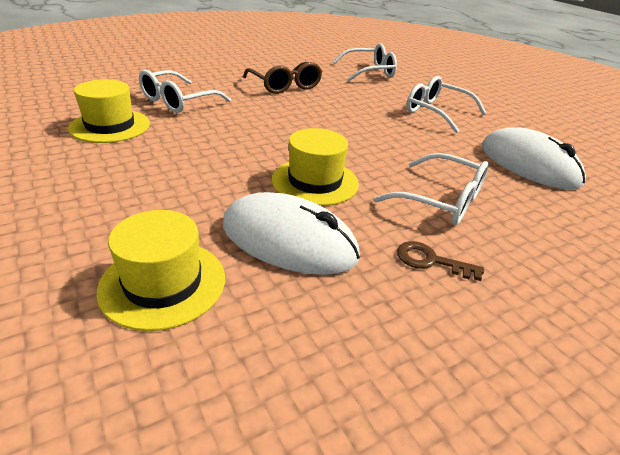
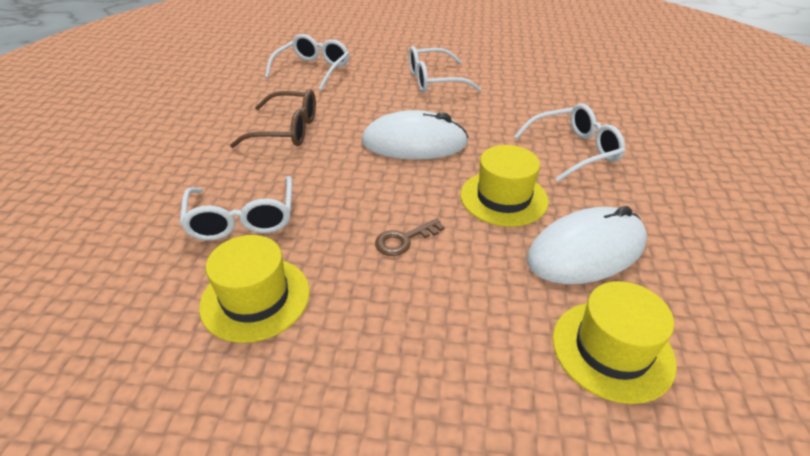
camera: 50 degrees left, 5 degrees up
(431, 261) = (647, 194): brown key -> brown key (404, 240)
(528, 164) = (550, 89): white mouse -> white mouse (414, 143)

